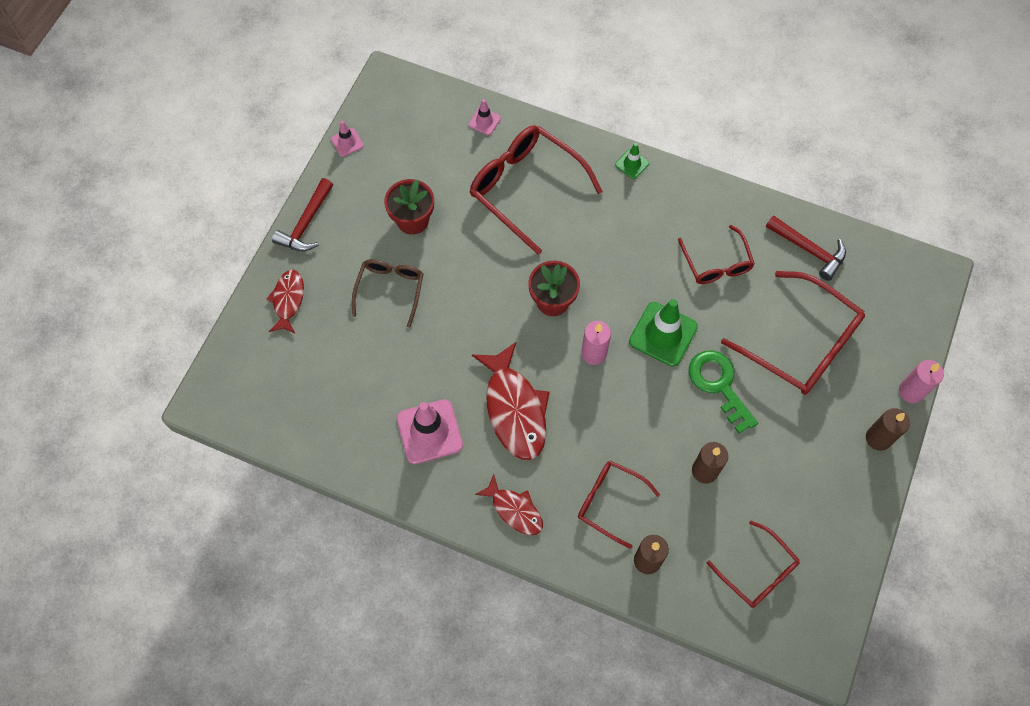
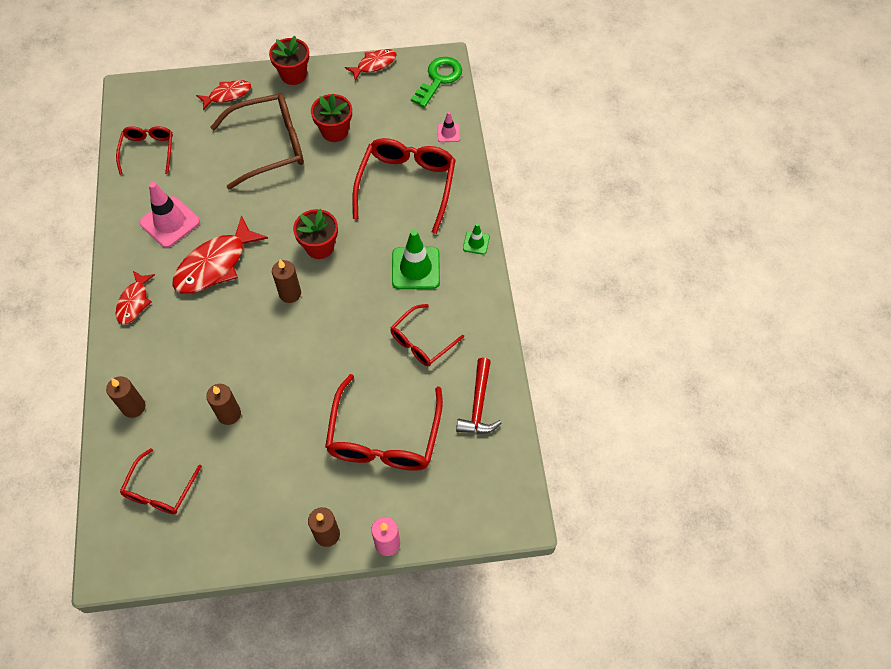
camera: 60 degrees right, 5 degrees down
(306, 224) = (293, 75): red hammer -> red flower pot
(347, 142) = (374, 64): pink traffic cone -> red fish
(390, 290) = (269, 146): brown glasses -> brown glasses, size x1.71
(594, 353) = (290, 293): pink candle -> brown candle
(610, 502) = (170, 360): red glasses -> red glasses (148, 151)
(663, 334) = (334, 332): green traffic cone -> green traffic cone (415, 268)
(719, 385) = (311, 391): green key -> green key (439, 79)

